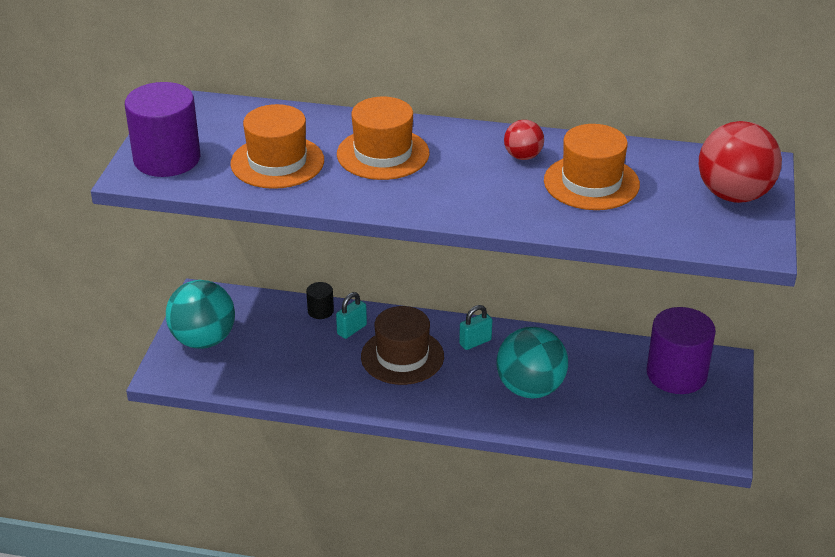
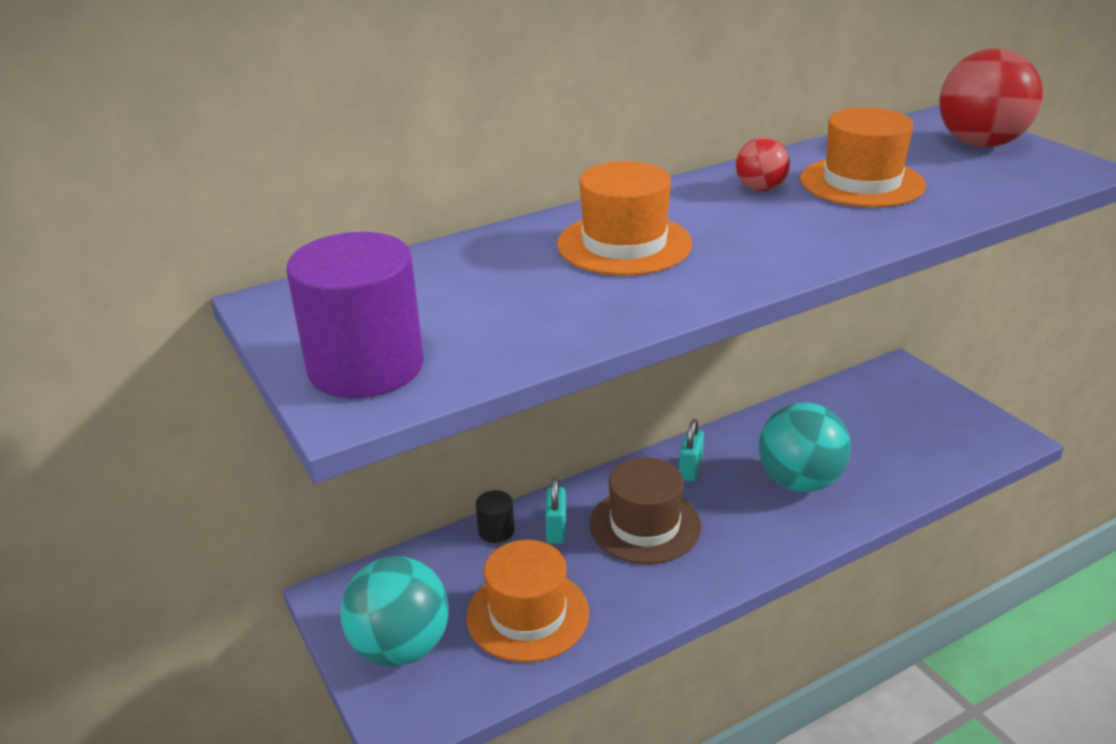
camera: 40 degrees left, 5 degrees down
(277, 162) = (521, 304): orange hat -> orange hat (528, 614)
(676, 374) = (884, 398): purple cylinder -> none

